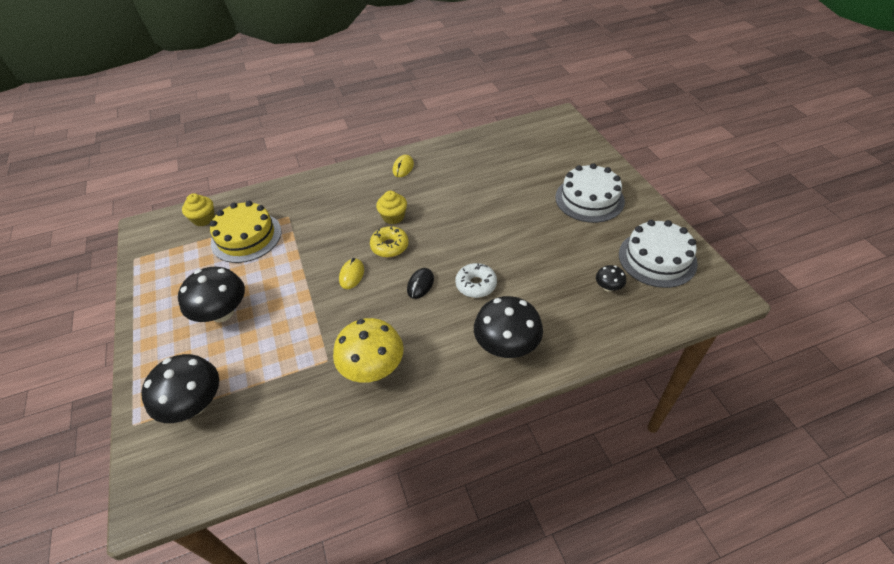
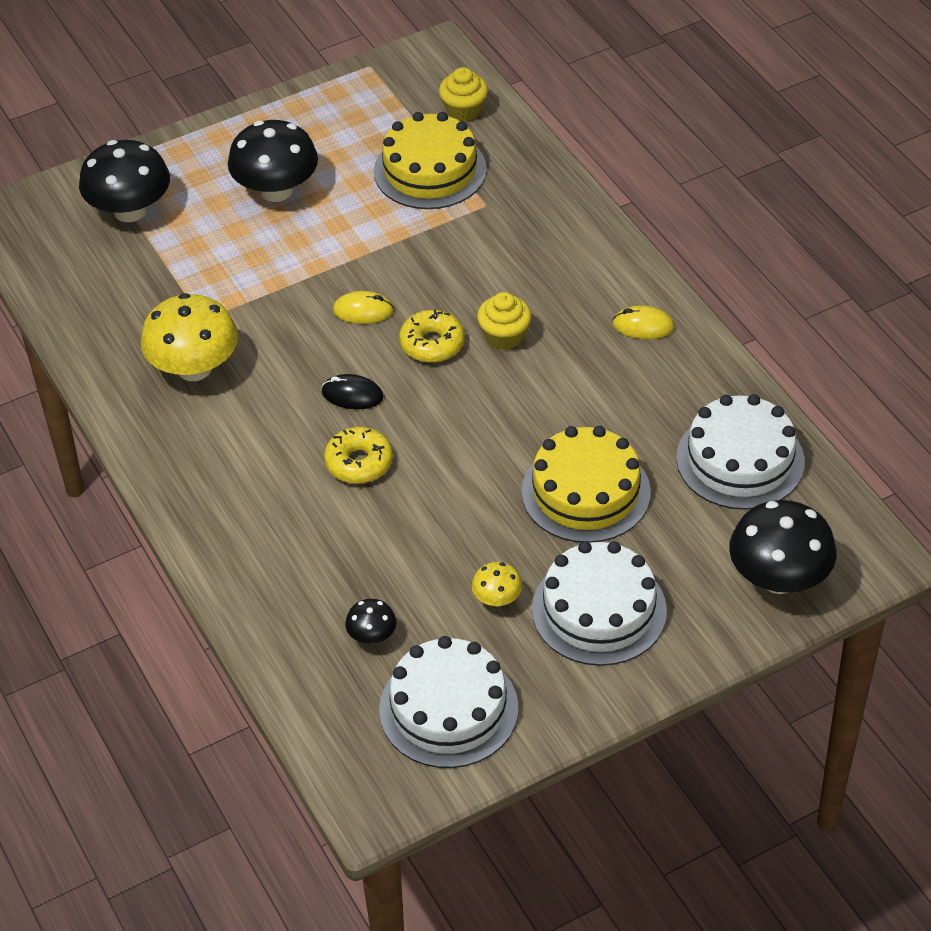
camera: 80 degrees right, 0 degrees up
(476, 285) = (359, 463): white donut -> yellow donut
(498, 147) = (740, 460): none -> white cake
(506, 345) = (242, 510): black mushroom -> black mushroom (778, 578)
(512, 197) = (586, 492): none -> yellow cake
(581, 234) = (497, 599): none -> yellow mushroom

